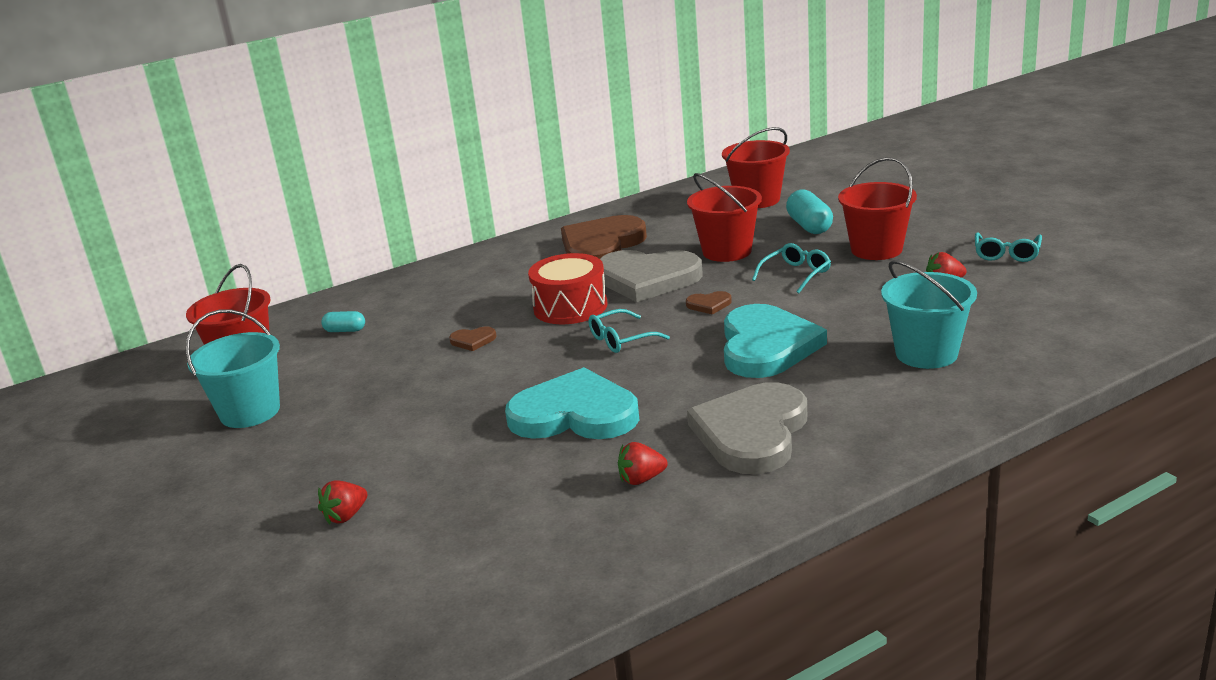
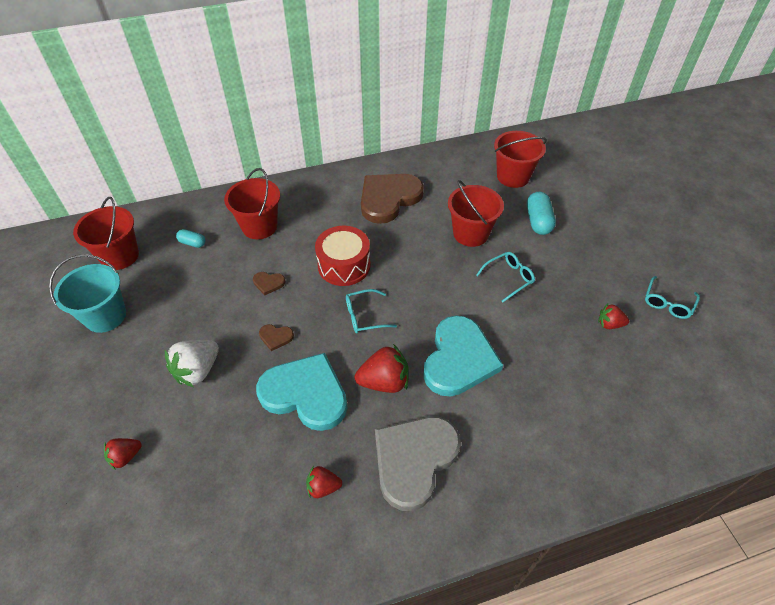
camera: 10 degrees right, 25 degrees up
(411, 427) = (197, 371): none -> white strawberry
(647, 279) = (406, 249): grey heart -> none
(677, 383) = (384, 382): none -> red strawberry
(709, 304) = (437, 294): brown heart -> brown heart (276, 337)
(876, 249) = (575, 266): red bucket -> red bucket (259, 226)
(926, 353) = (567, 408): turquoise bucket -> none

